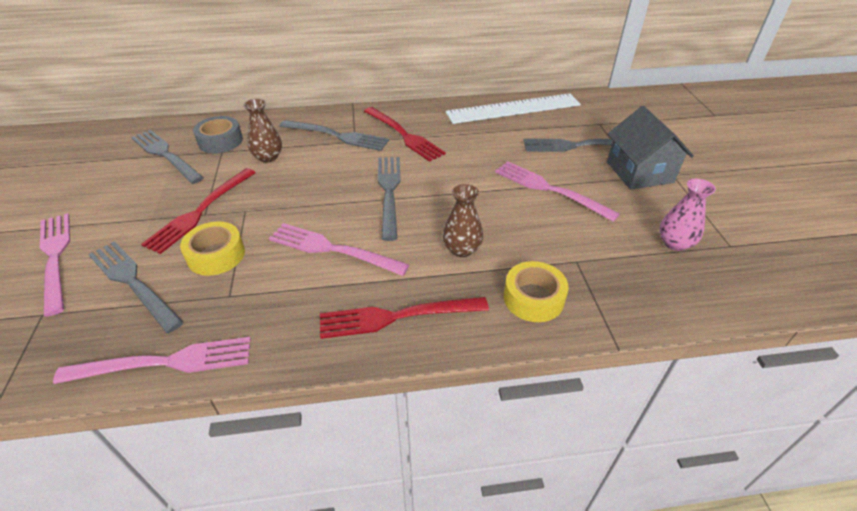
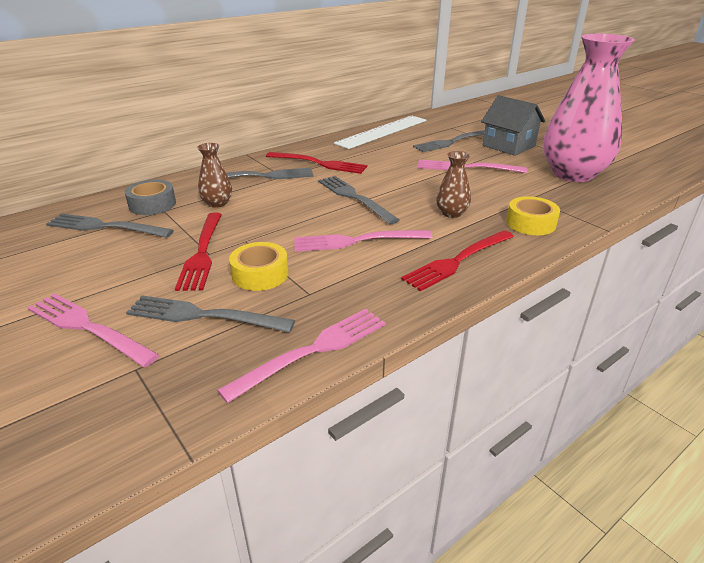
camera: 30 degrees left, 10 degrees down
(674, 243) = (573, 174): pink vase -> pink vase, size x2.38

